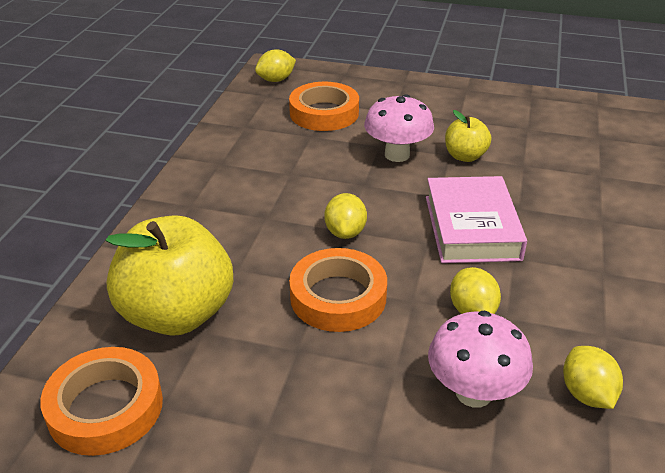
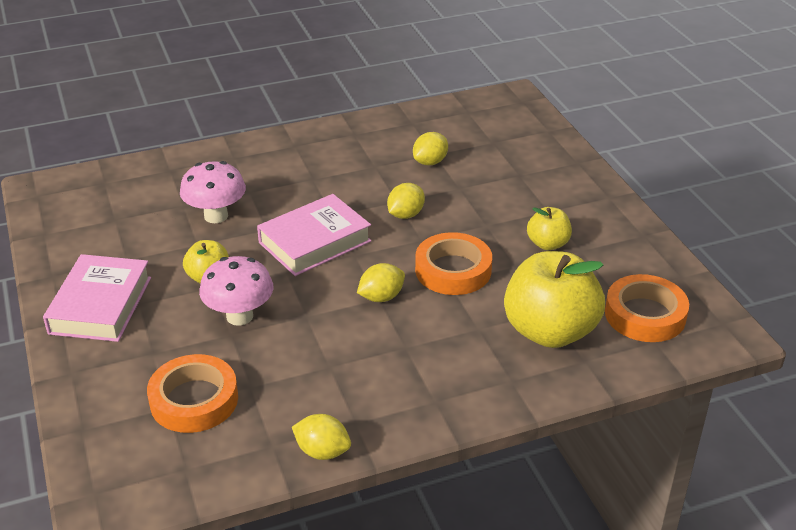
camera: 125 degrees left, 0 degrees up
(276, 80) = (138, 483): yellow lemon -> yellow lemon (322, 451)
(307, 404) = (548, 244): none -> yellow apple
(472, 105) = (100, 305): none -> pink book
(473, 392) = (471, 194): pink mushroom -> pink mushroom (216, 216)

